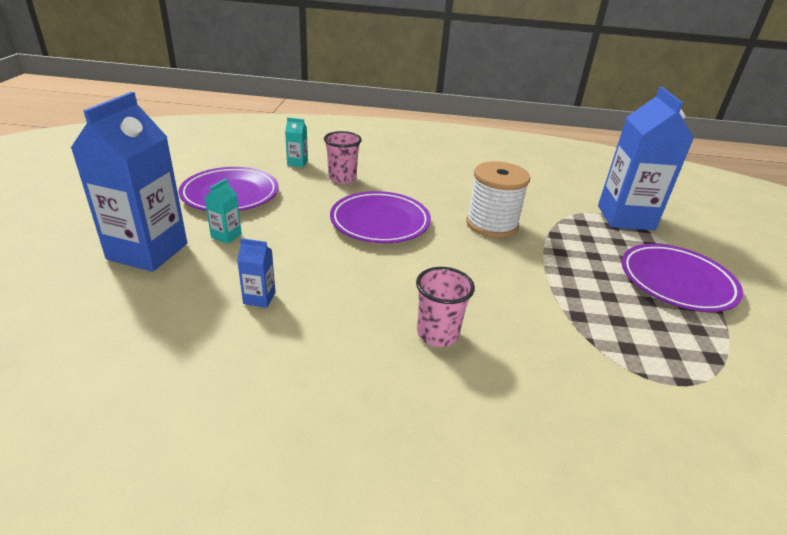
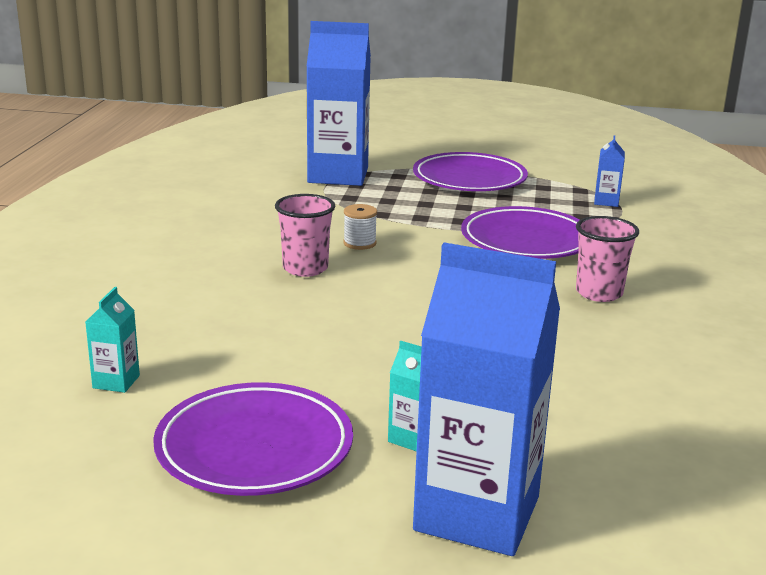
camera: 85 degrees left, 10 degrees down
(259, 298) = (573, 398): blue carton -> blue carton (606, 201)
(342, 178) = (198, 338): pink cup -> pink cup (305, 268)
(380, 222) = (357, 312): purple plate -> purple plate (526, 241)
(492, 224) = (359, 243): white spool -> white spool, size x0.46

